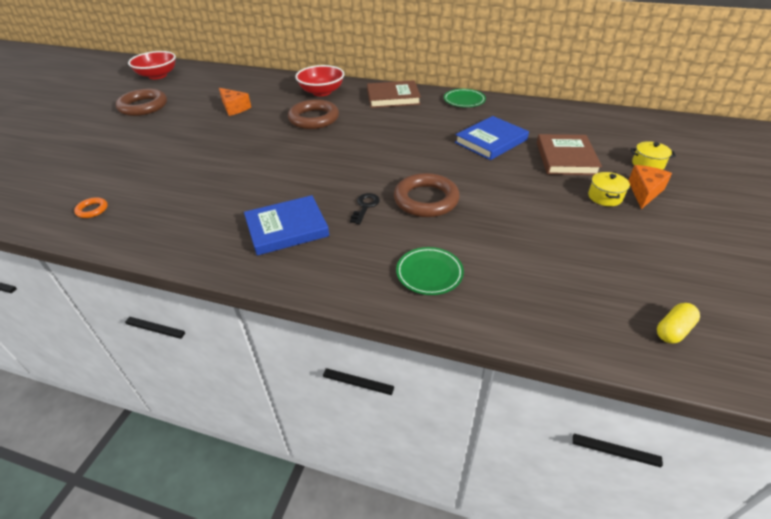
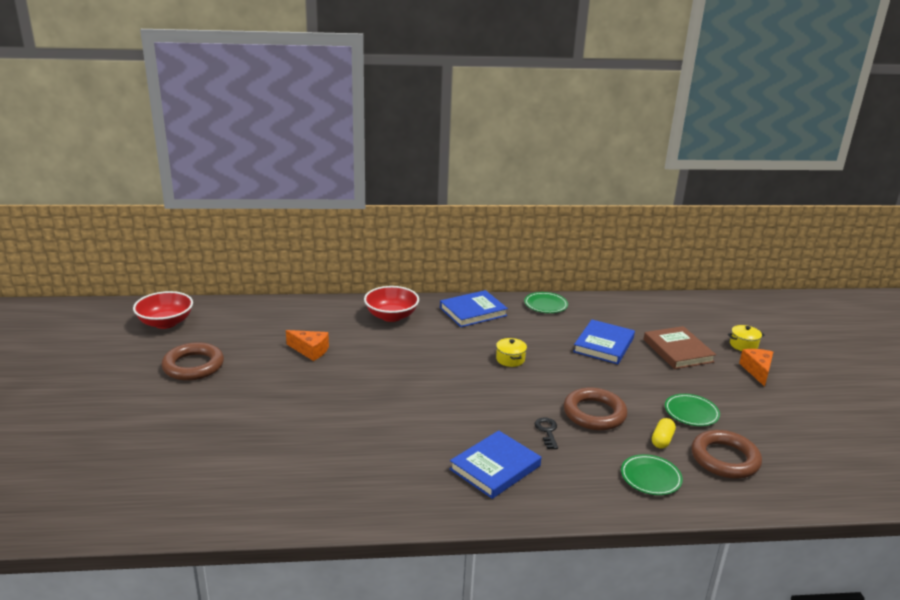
camera: 25 degrees left, 15 degrees down
(92, 210) = (272, 495): orange ring -> none
(314, 118) = (412, 349): brown ring -> brown ring (724, 459)
(393, 97) = (473, 312): brown book -> blue book
(530, 219) = (691, 413): none -> green plate
(605, 197) = (732, 381): yellow pot -> yellow pot (510, 359)
(673, 330) = (844, 476): yellow capsule -> yellow capsule (662, 440)

